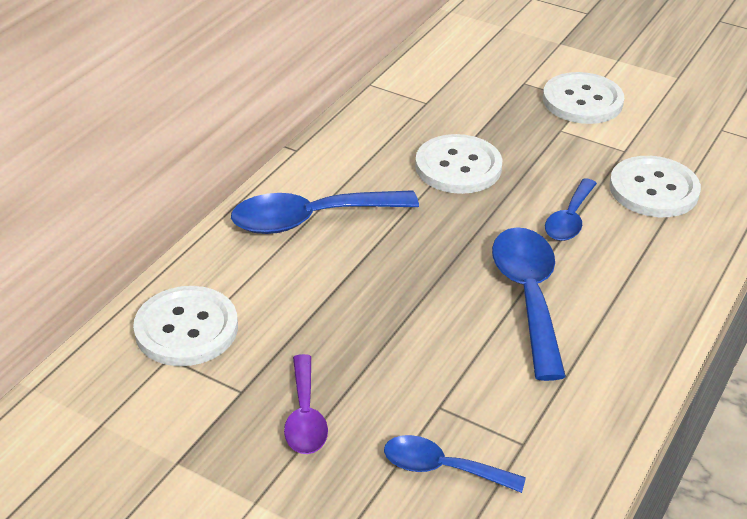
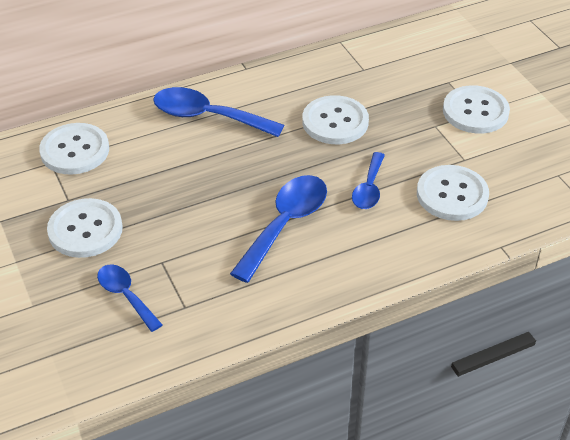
camera: 35 degrees right, 5 degrees up
(305, 416) = (85, 230): purple spoon -> white button
(569, 219) = (369, 188): blue spoon -> blue spoon turned 45 degrees counterclockwise

